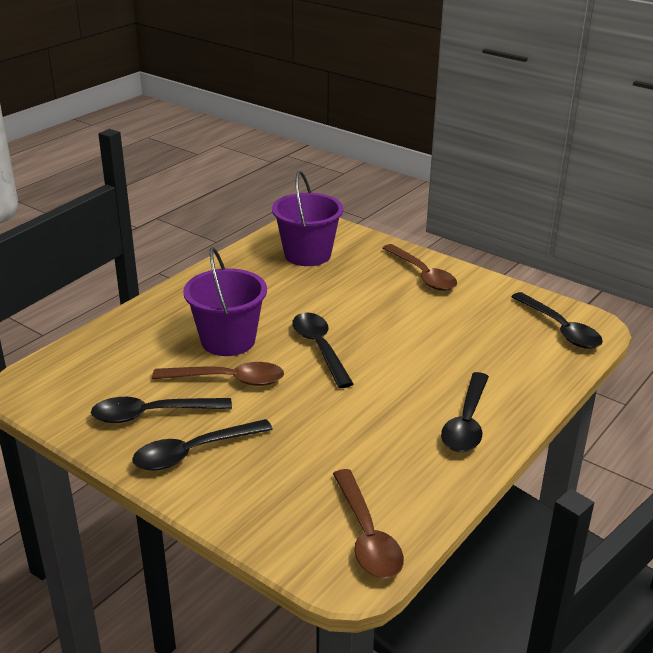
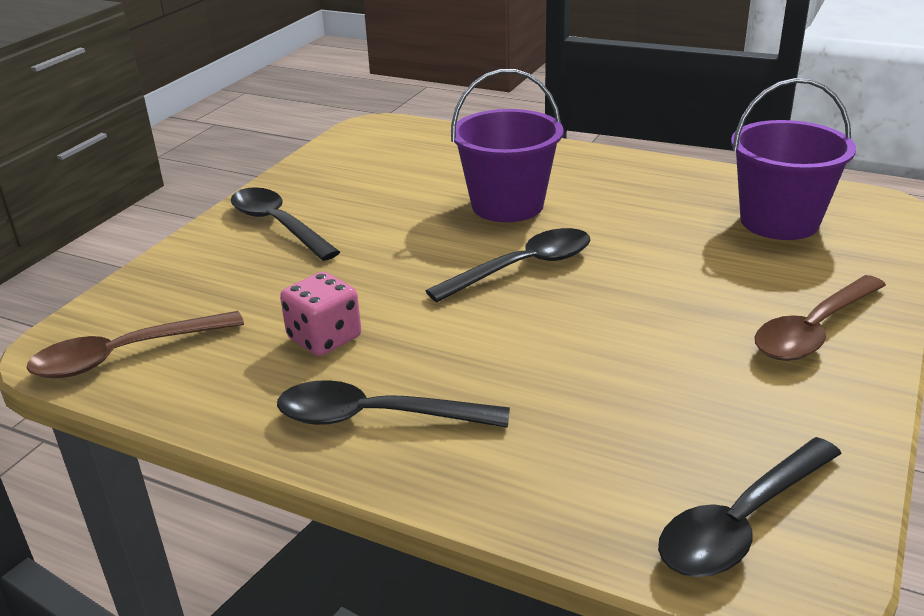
camera: 80 degrees right, 0 degrees up
(152, 414) = (341, 192): black spoon -> none
(228, 380) = (421, 219): brown spoon -> none
(376, 437) = (324, 338): none -> pink dice

